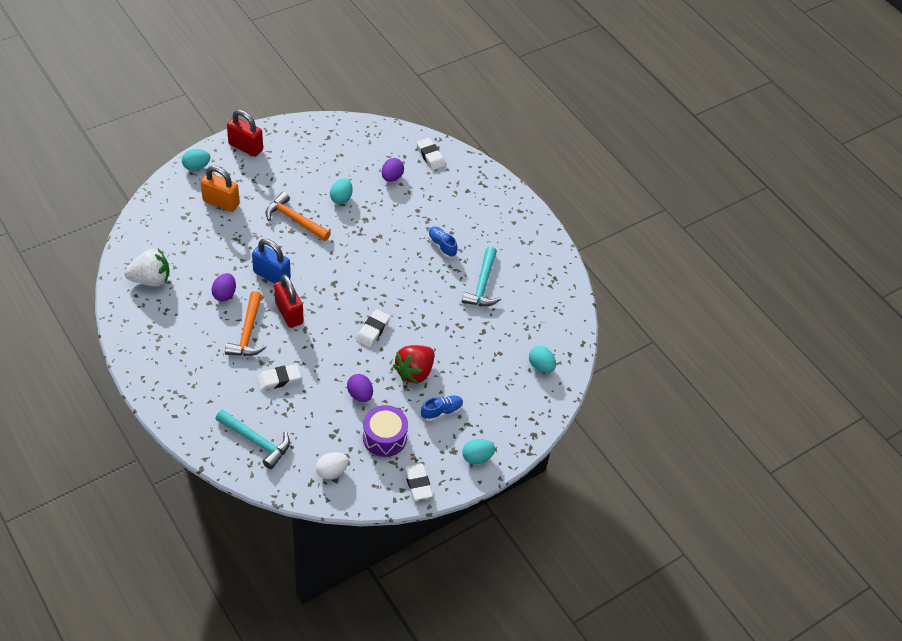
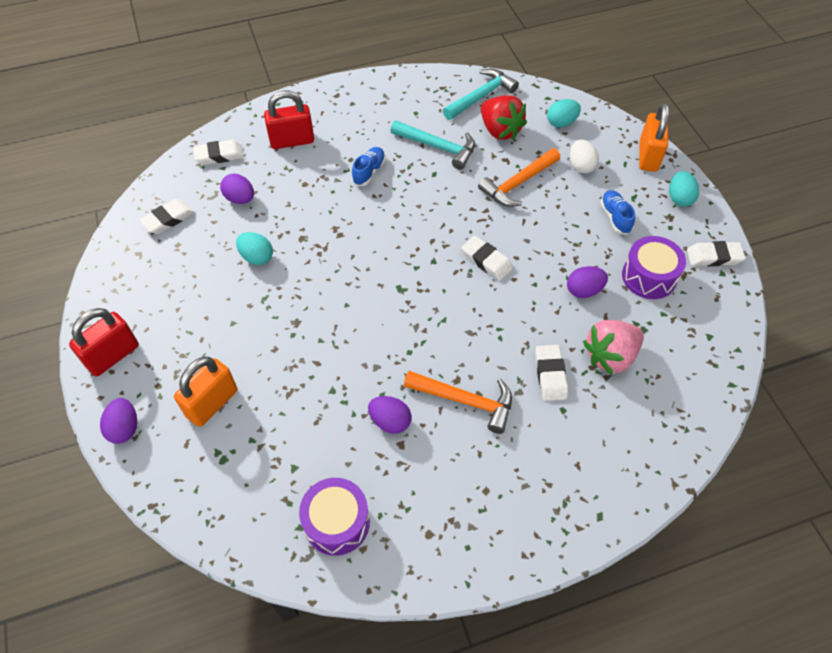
camera: 70 degrees left, 5 degrees up
(150, 279) = (337, 522): white strawberry -> purple drum
(196, 167) = (124, 428): turquoise egg -> purple egg
(256, 441) = (648, 416): turquoise hammer -> turquoise hammer (481, 96)
(272, 275) = (370, 357): blue padlock -> none
(289, 313) = (441, 346): red padlock -> red padlock (292, 141)
(294, 220) = (277, 315): orange hammer -> orange hammer (518, 183)
(303, 415) = (610, 356): none -> pink strawberry
(331, 471) = (697, 338): white egg -> white egg (581, 166)
(362, 144) = (168, 219): none -> white eraser
(414, 372) = (556, 231): red strawberry -> red strawberry (500, 130)
(441, 246) = (369, 172): blue shoe -> blue shoe turned 135 degrees clockwise
(520, 433) = (648, 156): none -> orange padlock

